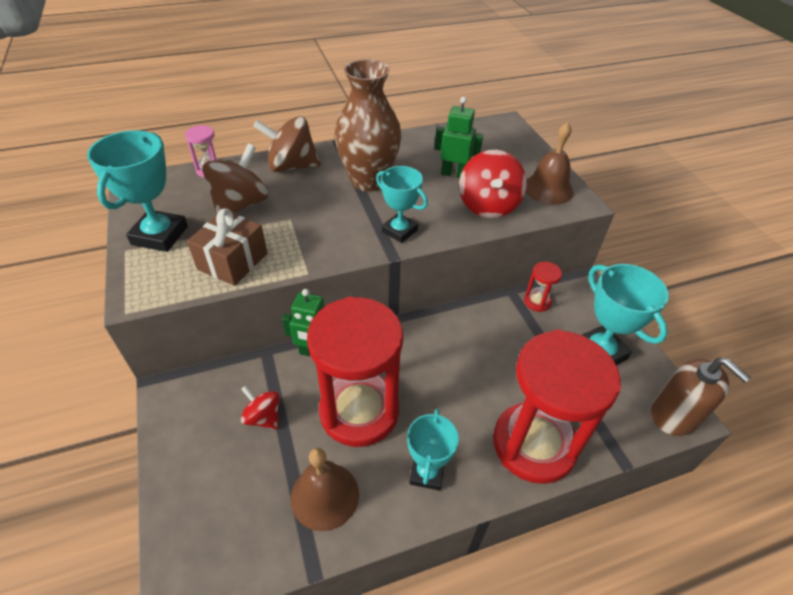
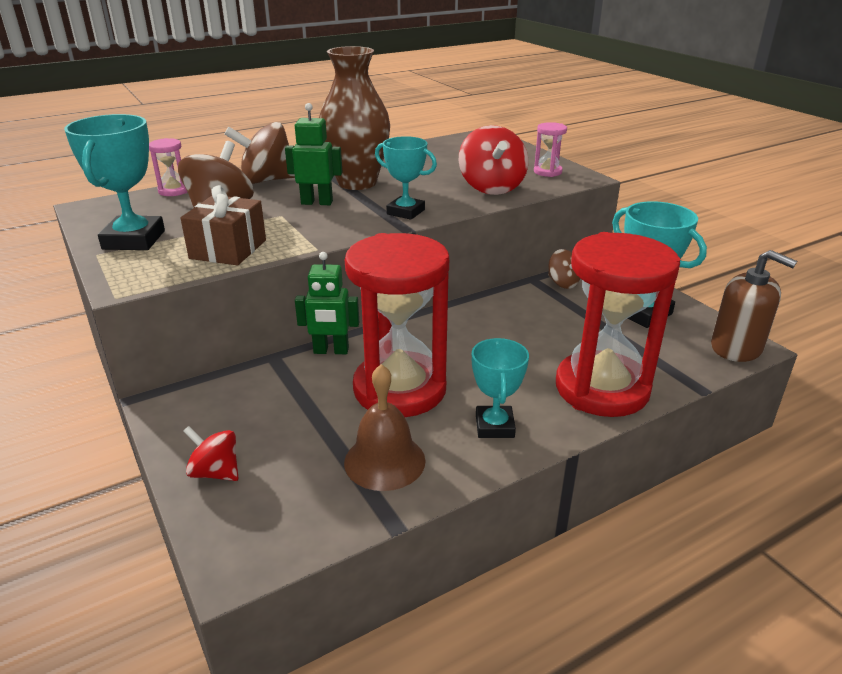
camera: 10 degrees left, 15 degrees down
(263, 417) = (288, 409): red spinning top -> red spinning top (215, 472)
(454, 174) = (446, 171): green robot -> green robot (317, 202)
(537, 301) = (562, 283): red hourglass -> brown spinning top
(548, 189) = (547, 172): brown bell -> pink hourglass

